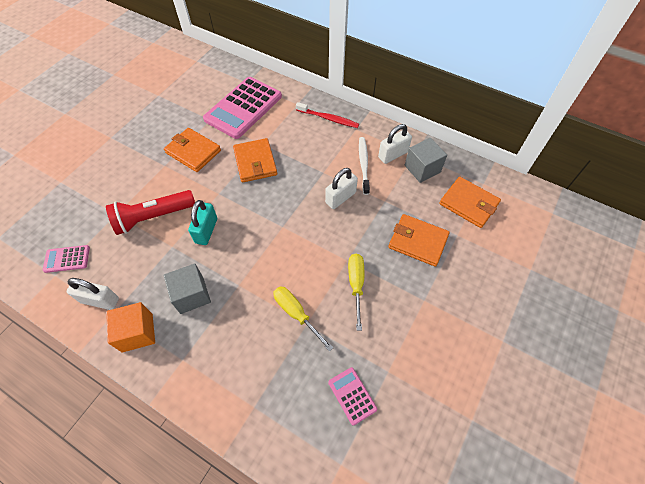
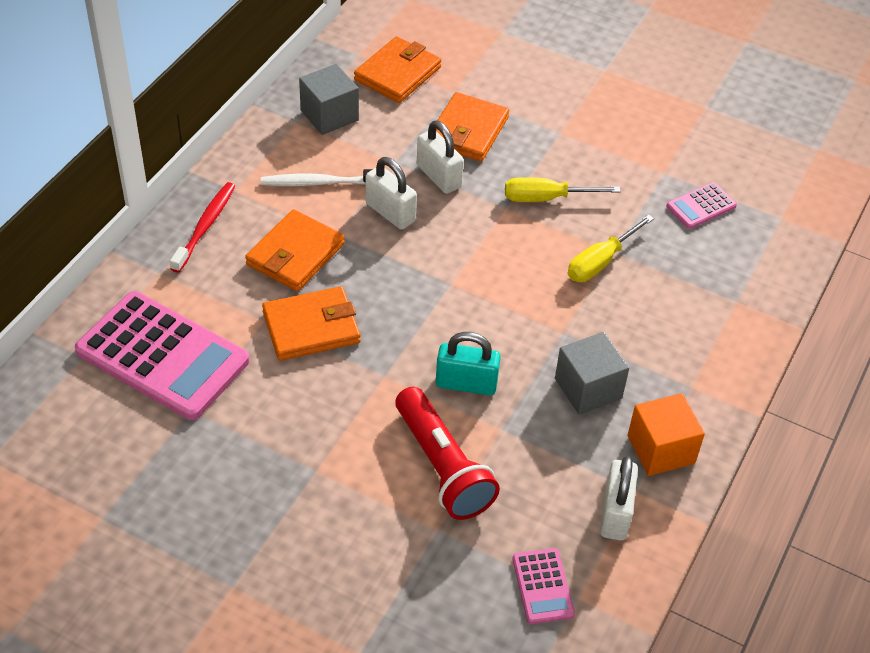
camera: 95 degrees left, 10 degrees down
(193, 152) = (281, 426): orange wallet -> orange wallet (295, 254)
(393, 155) = (298, 147): white padlock -> white padlock (438, 176)

